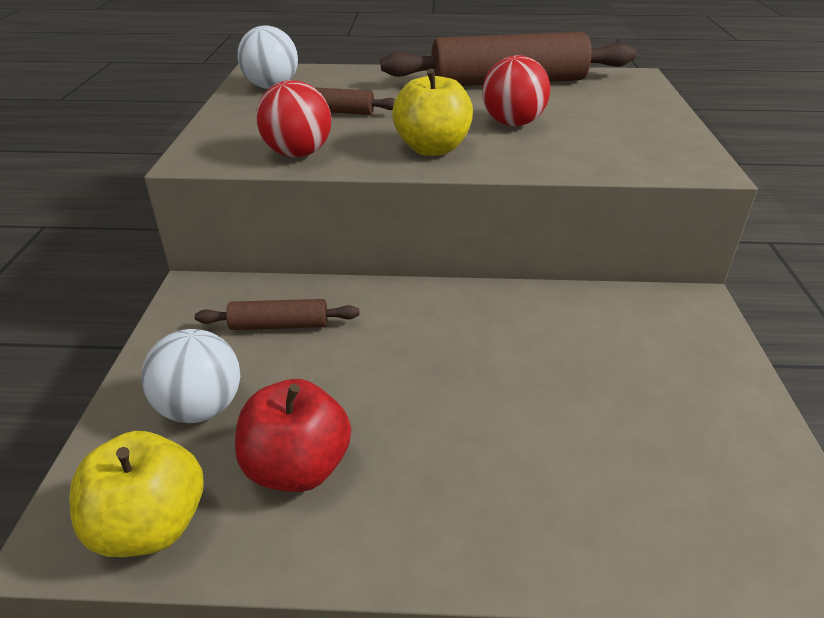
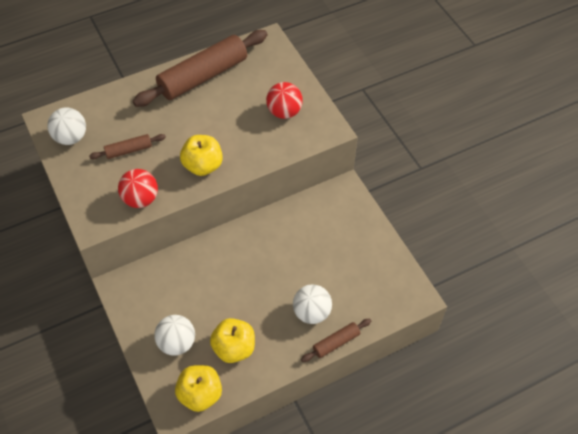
camera: 30 degrees left, 20 degrees up
(279, 325) = (175, 287): brown rolling pin -> brown rolling pin (336, 342)
(297, 468) = (234, 348): red apple -> yellow apple
(512, 124) = (229, 124): red ball -> red ball (284, 112)
(516, 476) = (311, 312): none -> white ball

